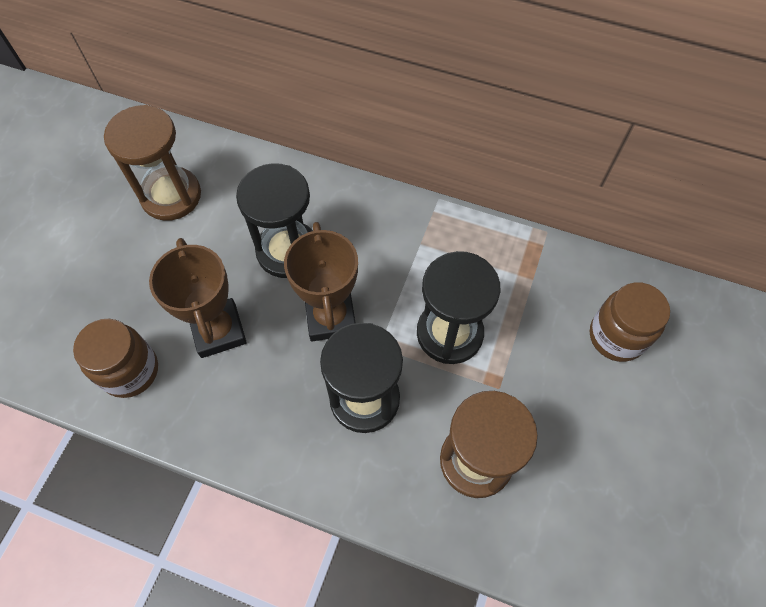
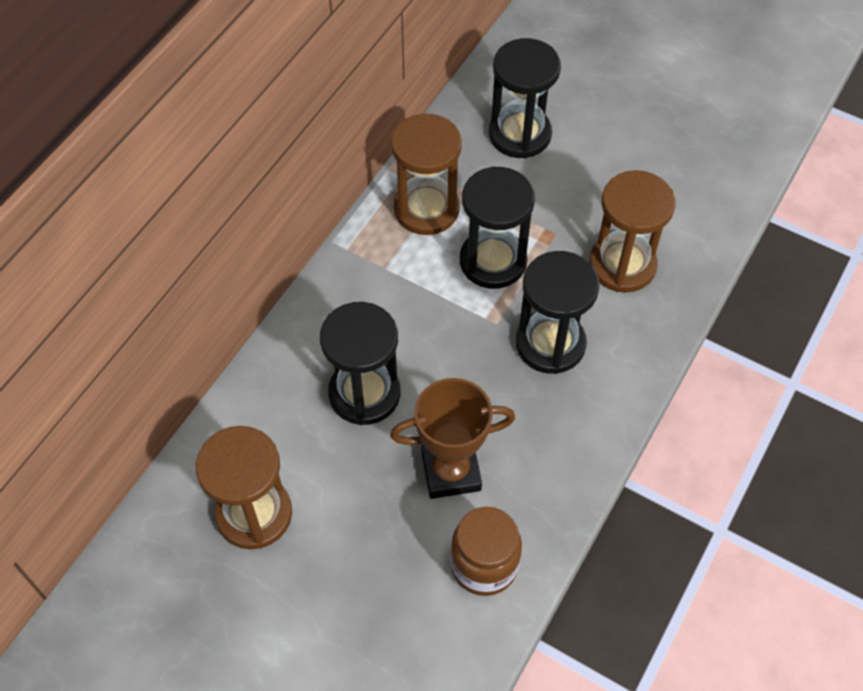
camera: 80 degrees left, 5 degrees down
(330, 317) = (455, 362): brown trophy -> none
(495, 266) = (426, 209): none -> brown hourglass
(616, 336) = (520, 134): brown jar -> black hourglass

